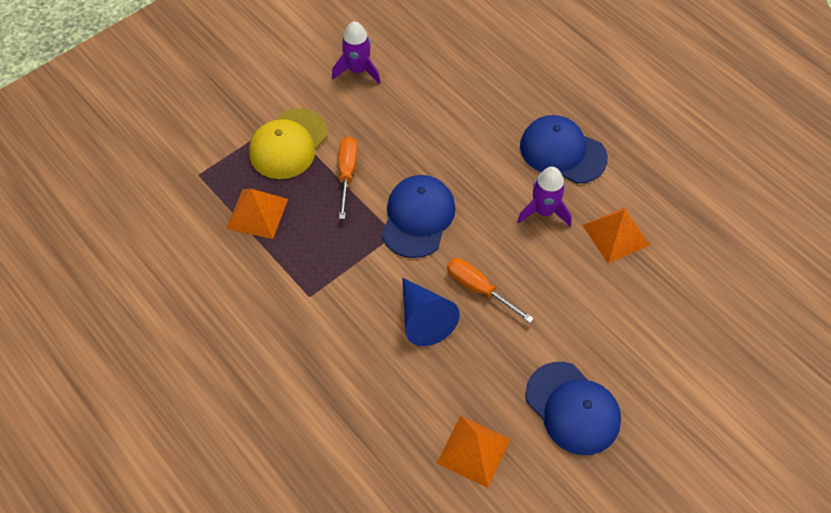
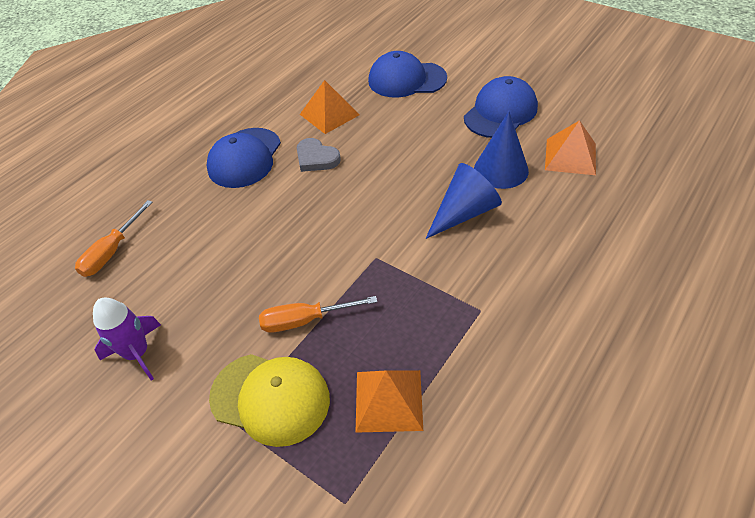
camera: 100 degrees left, 10 degrees down
(418, 217) = (349, 243): blue cap -> blue cap (406, 79)
(474, 373) = (501, 170): none -> blue cone
(479, 289) = (415, 183): orange screwdriver -> orange screwdriver (112, 252)
(544, 211) = (316, 158): purple rocket -> grey heart

